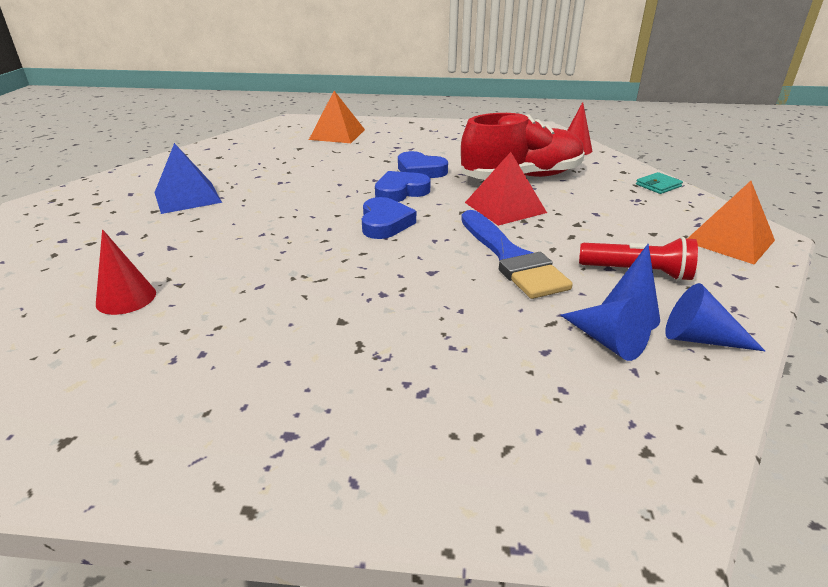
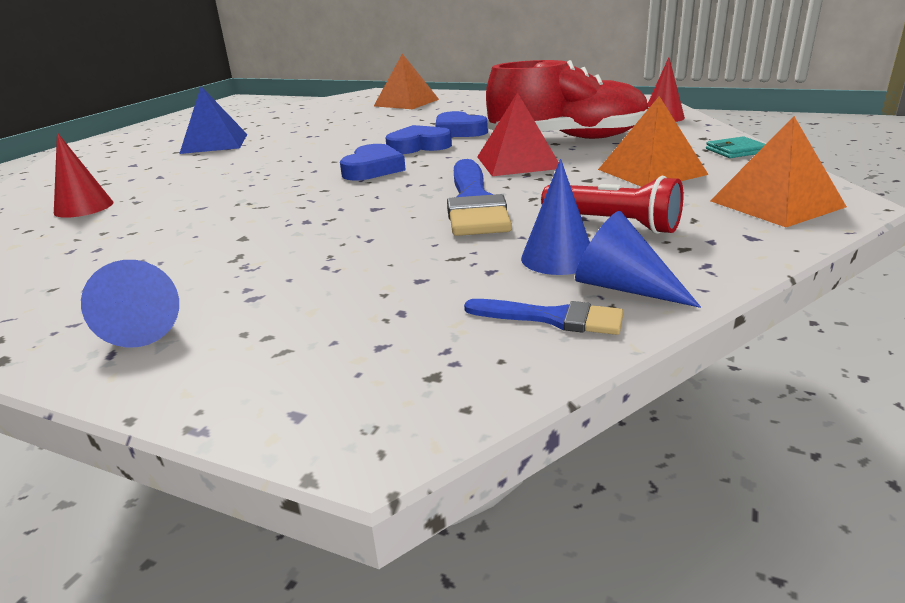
camera: 20 degrees right, 5 degrees down
(608, 341) = (503, 278): blue cone -> blue cone (144, 325)
(617, 212) = (651, 172): none -> orange pyramid
(679, 377) = (553, 318): none -> blue brush

